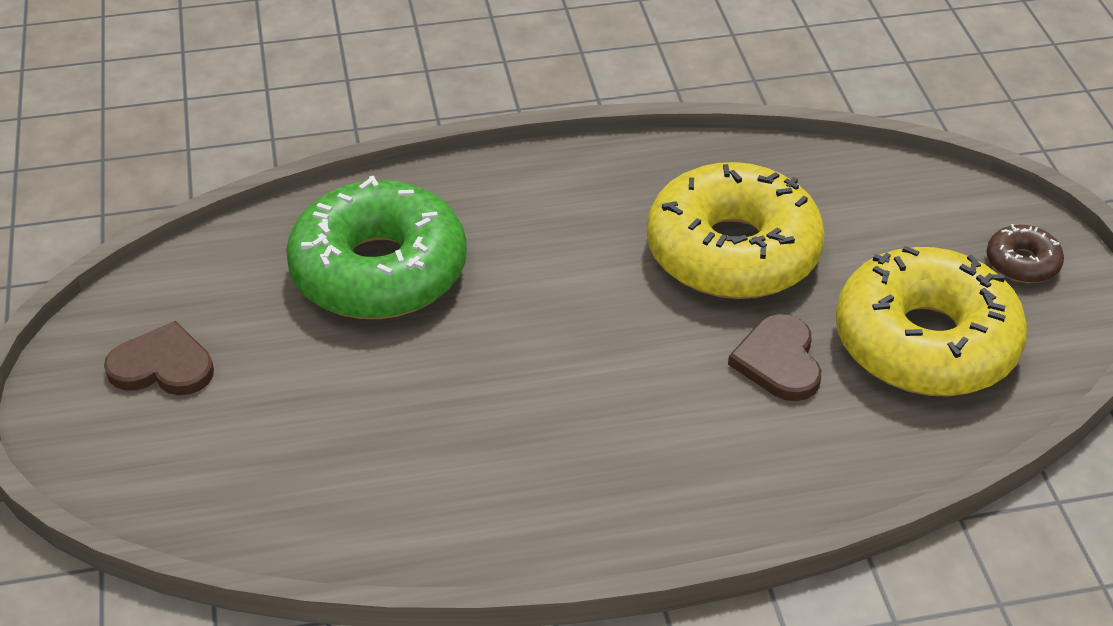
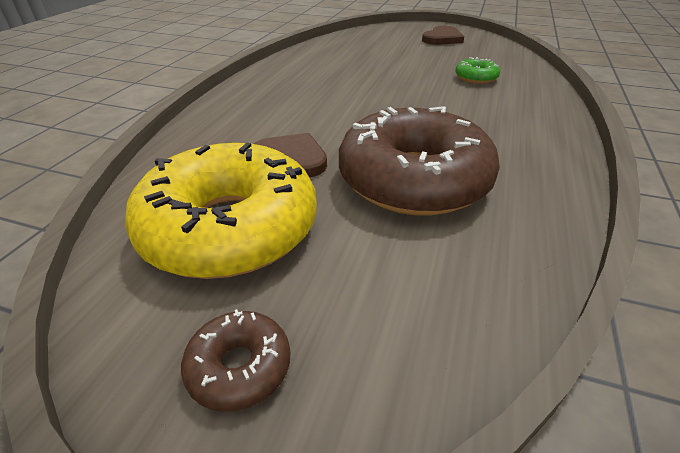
camera: 120 degrees right, 5 degrees down
(379, 271) = (476, 78): green donut -> green donut, size x0.42
(732, 252) = (413, 180): yellow donut -> brown donut

